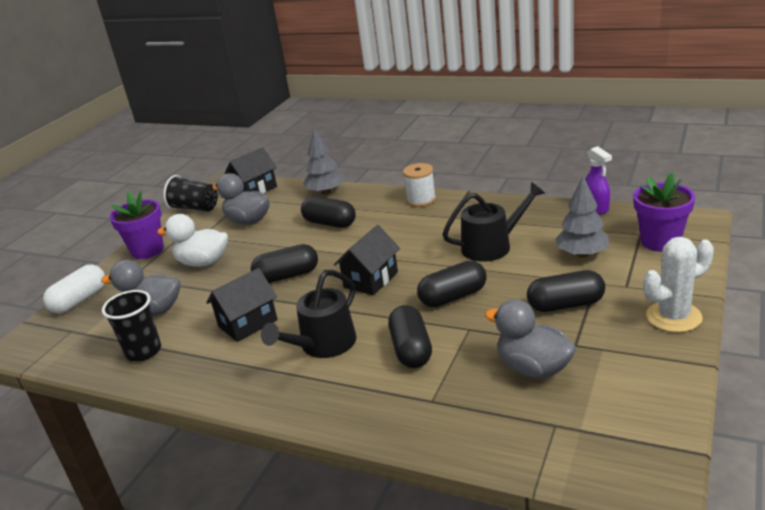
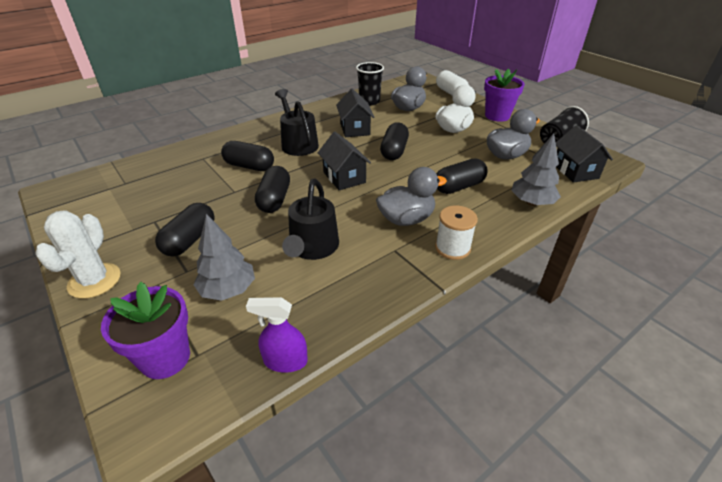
camera: 115 degrees right, 10 degrees up
(533, 368) = (166, 196): grey duck -> grey duck (406, 219)

